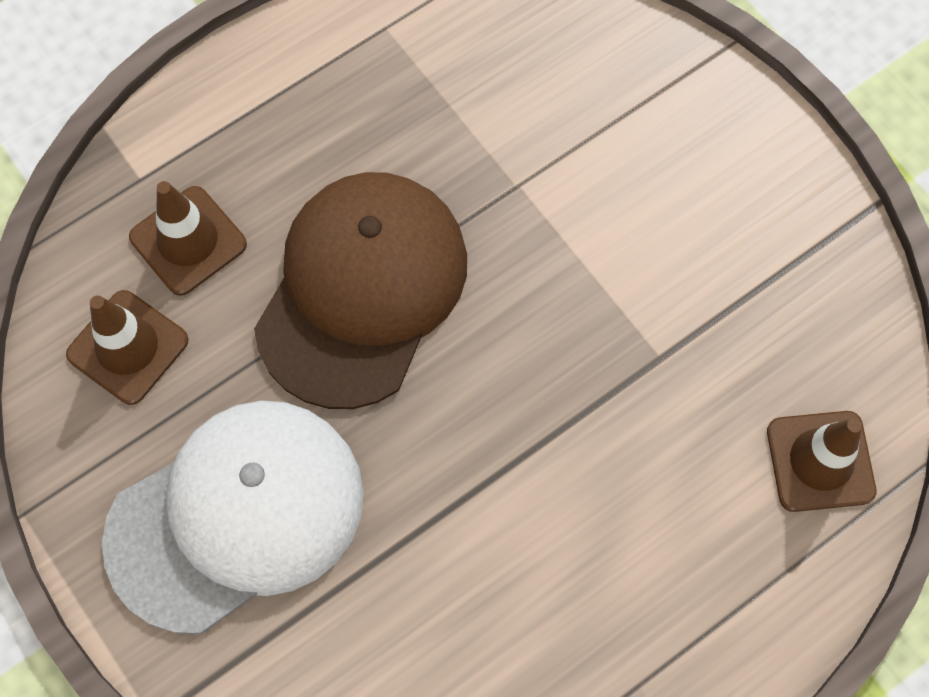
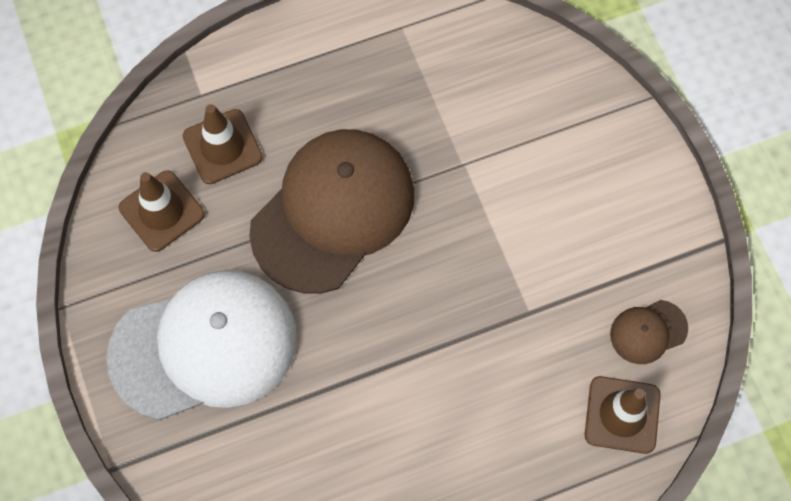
camera: 15 degrees right, 0 degrees up
(821, 344) = (648, 332): none -> brown cap

